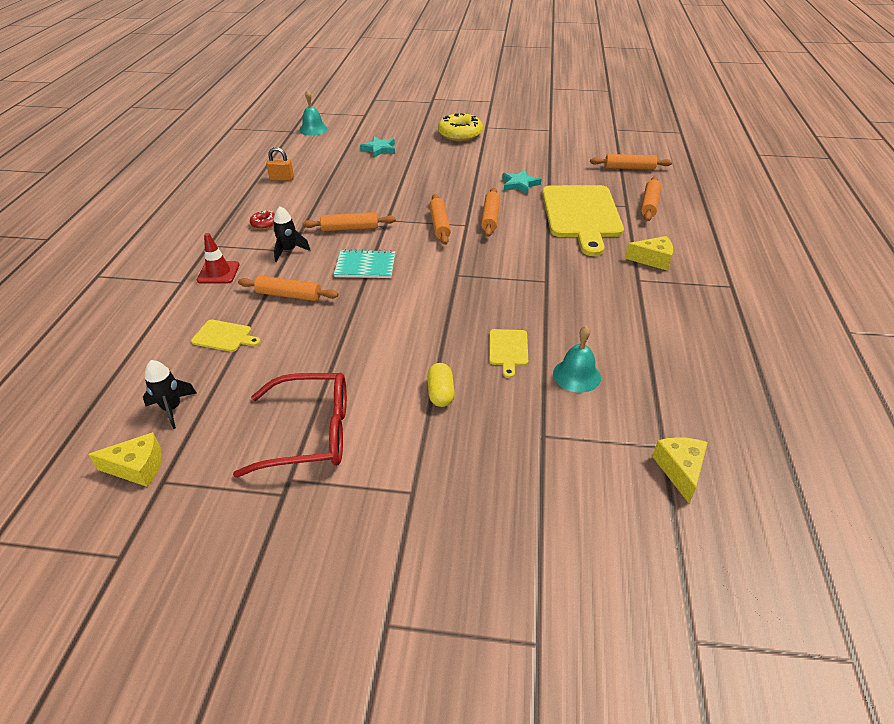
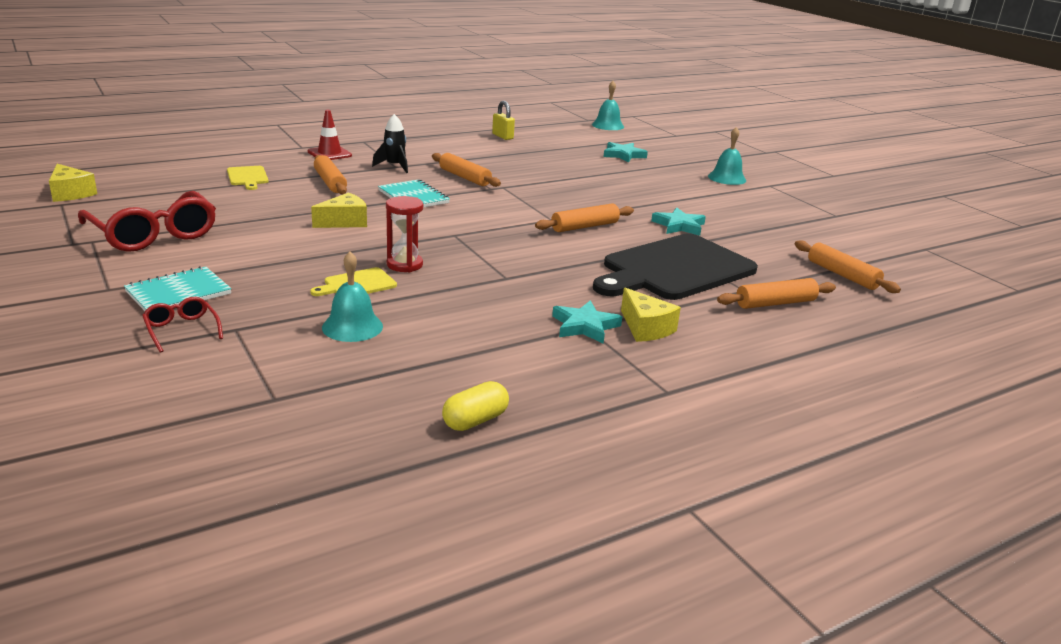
camera: 50 degrees right, 15 degrees down
(172, 408) = (144, 185): black rocket -> none
(264, 224) = (422, 149): red donut -> none
(282, 178) = (502, 136): orange padlock -> yellow padlock
(439, 225) = (531, 208): orange rolling pin -> none
(440, 393) = (255, 270): yellow capsule -> yellow capsule (475, 420)
(453, 450) = (178, 293): none -> turquoise notebook
(460, 134) = (727, 178): yellow donut -> turquoise bell
(491, 316) = (404, 265): none -> red hourglass
(525, 465) = (181, 329): none -> red glasses
(581, 214) = (675, 269): yellow cutting board -> black cutting board
(637, 280) = (585, 326): none -> turquoise star
(680, 470) = (241, 416): yellow cheese -> yellow cheese (344, 222)

